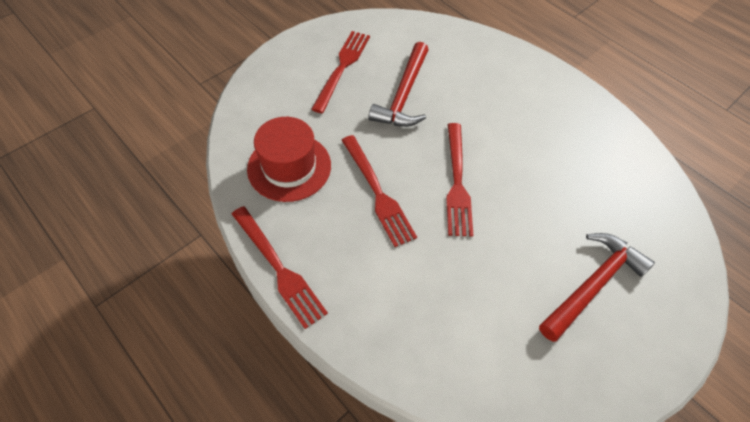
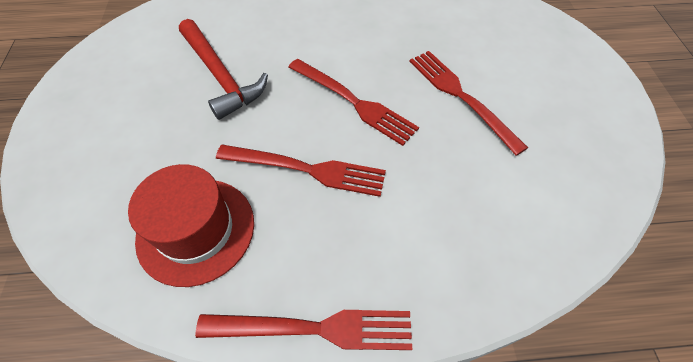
camera: 50 degrees left, 0 degrees up
(342, 67) = (129, 99): red fork -> red fork (460, 96)
(593, 284) = (523, 84): red hammer -> none

